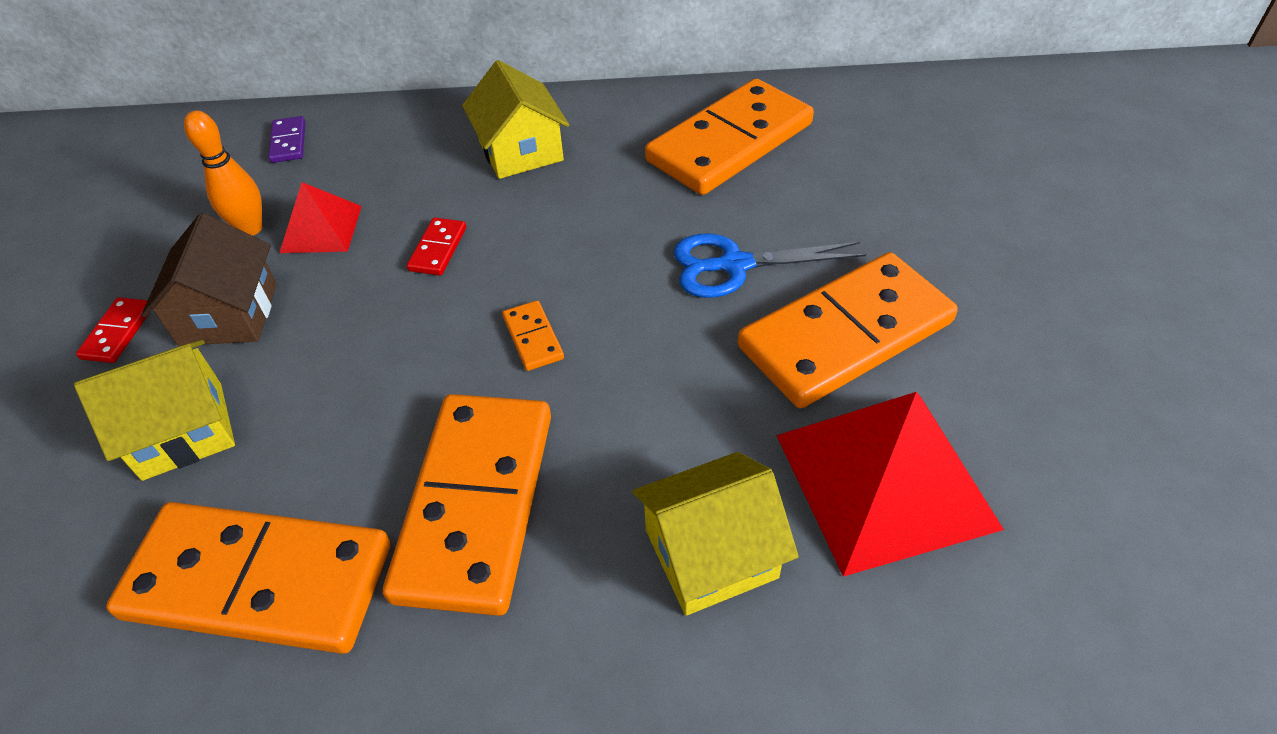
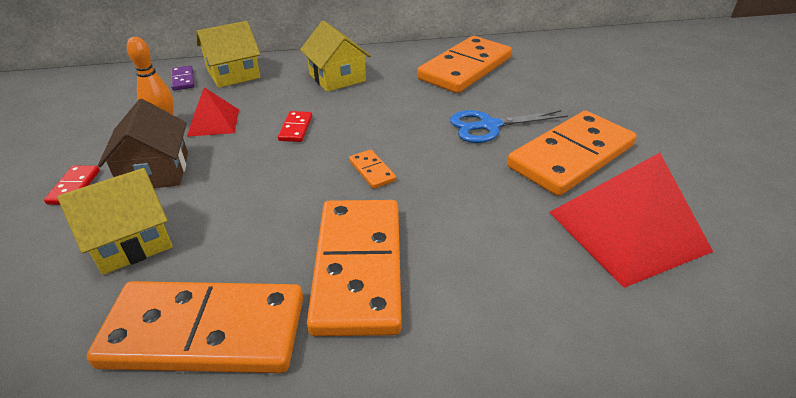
camera: 10 degrees left, 10 degrees down
(710, 553) = (531, 282): yellow house -> yellow house (233, 74)

